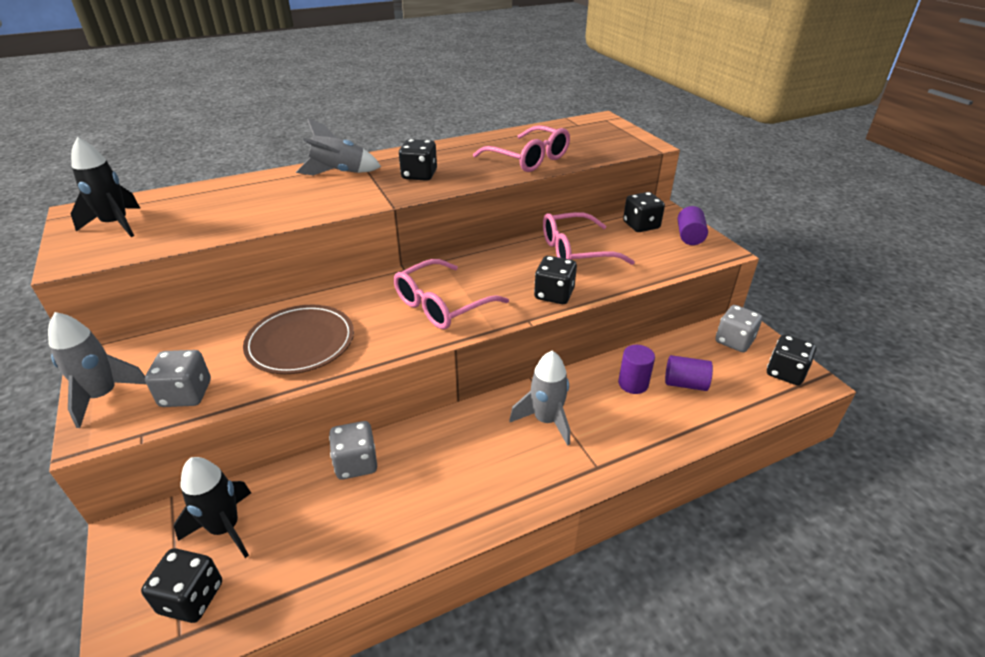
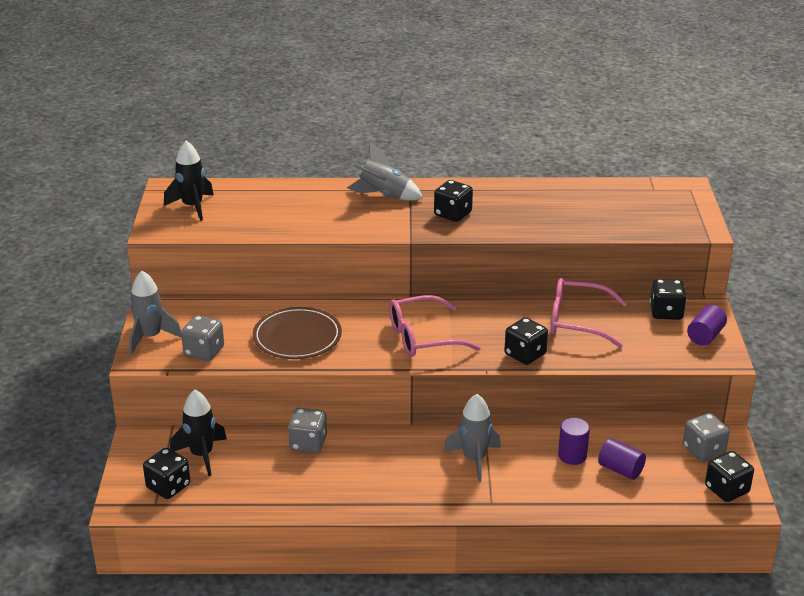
camera: 25 degrees right, 5 degrees down
(528, 159) = (567, 219): pink glasses -> none

